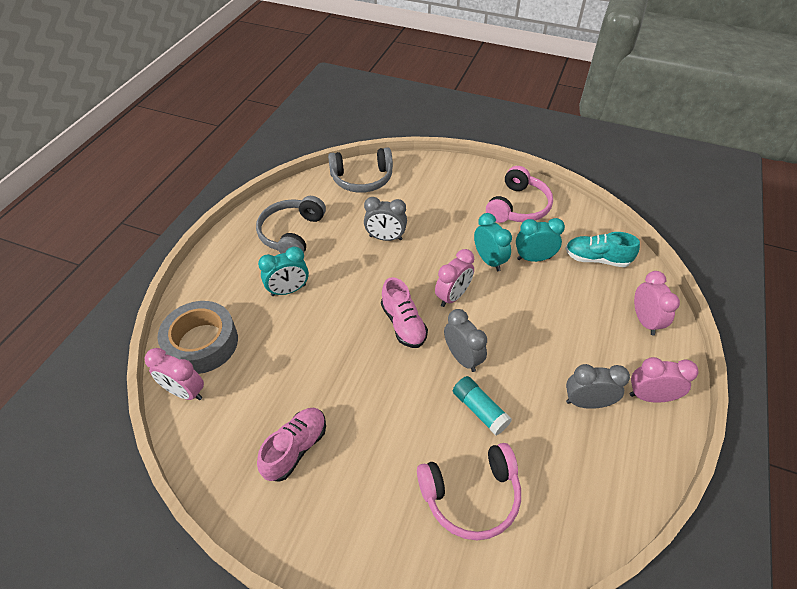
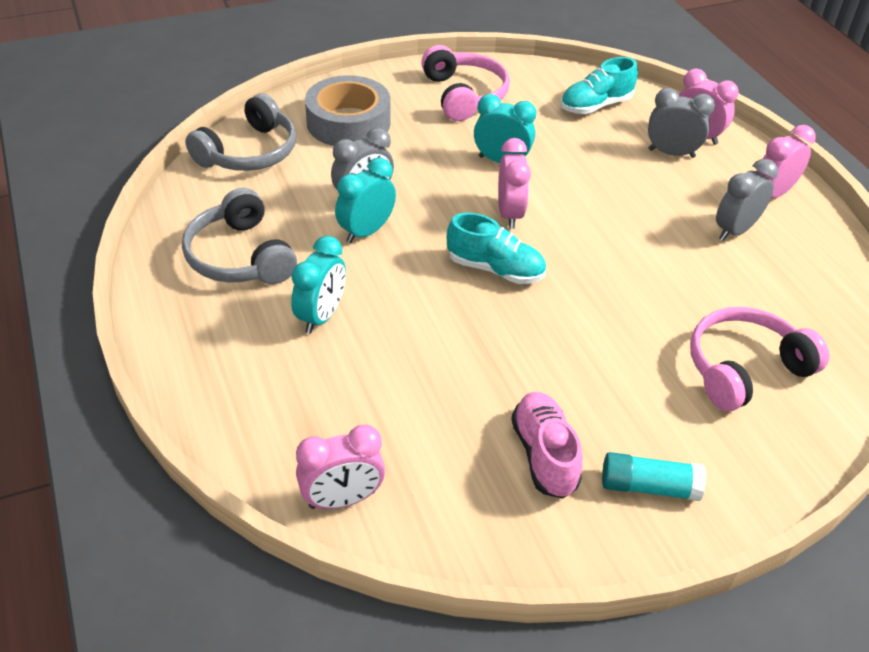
camera: 45 degrees left, 5 degrees down
(202, 343) = (289, 438): grey tape -> grey tape (348, 122)
(403, 324) = (495, 269): pink shoe -> turquoise shoe
(462, 358) = (591, 262): grey clock -> grey clock (671, 153)
(471, 495) = (744, 369): pink headphones -> pink headphones turned 150 degrees counterclockwise
(480, 410) = (662, 296): turquoise glue stick -> turquoise glue stick (649, 486)
(533, 258) = (540, 135): turquoise clock -> turquoise clock (366, 231)

